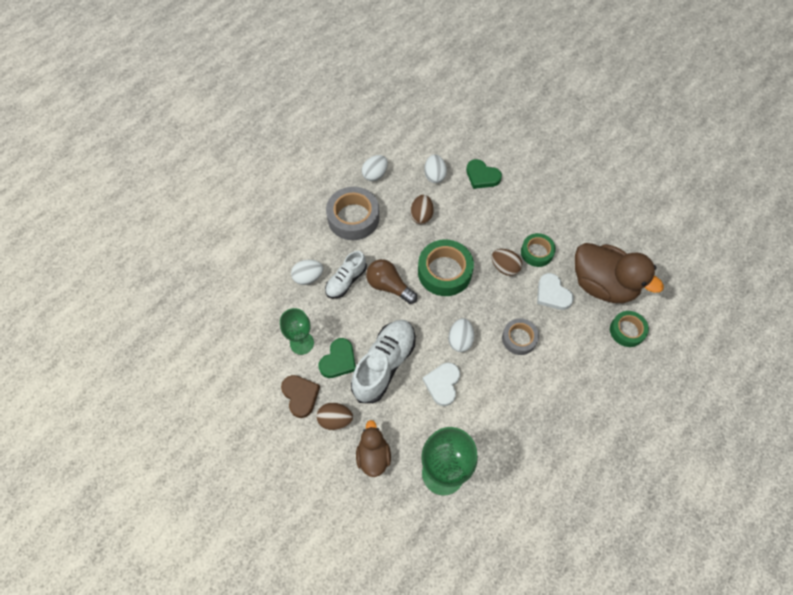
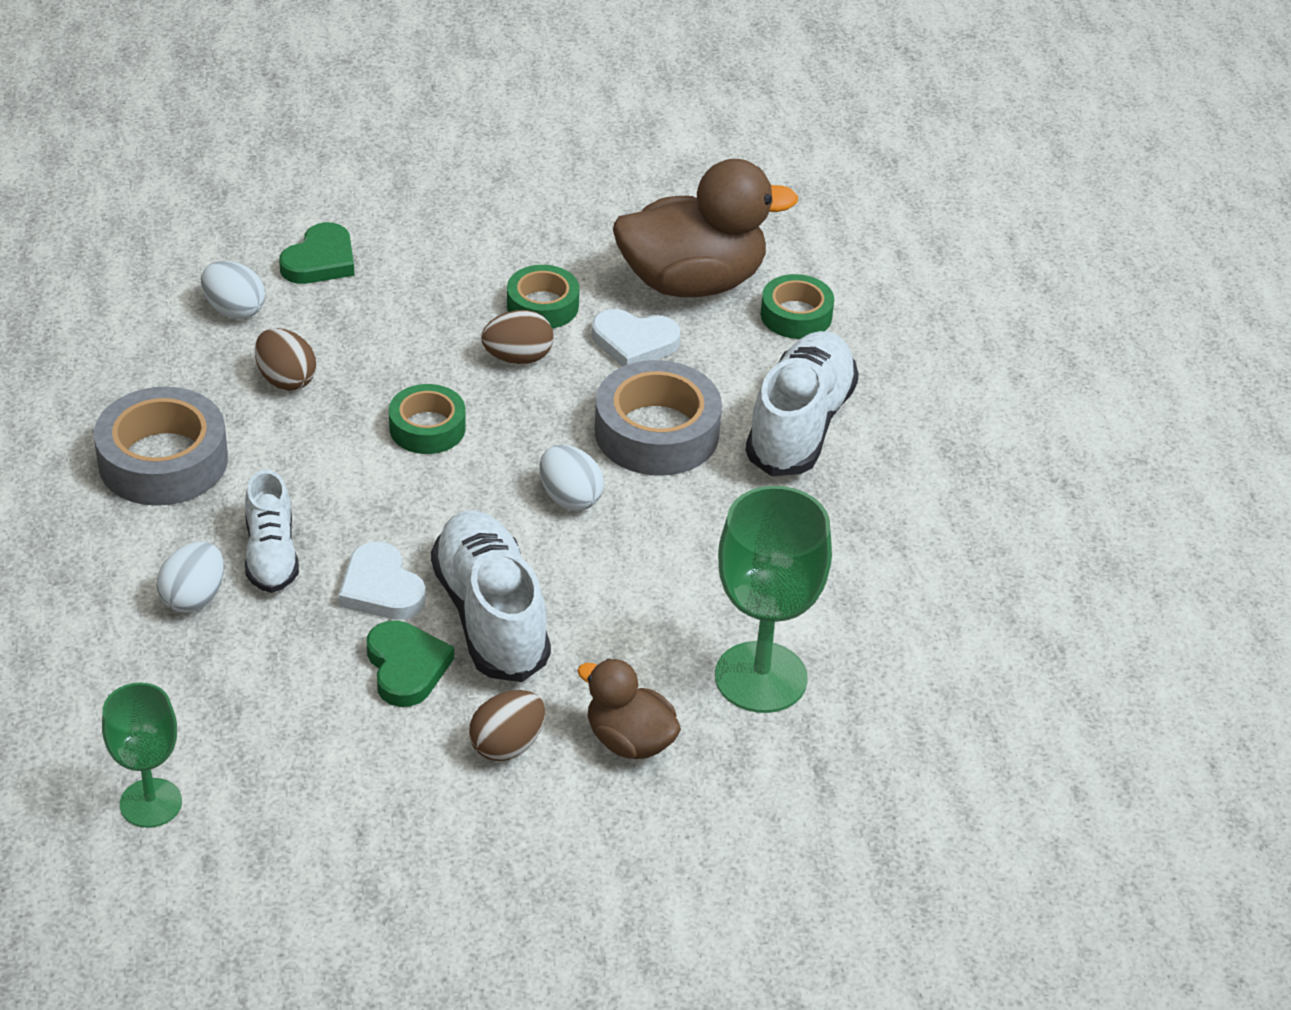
camera: 50 degrees left, 20 degrees down
(300, 396) = (405, 761): brown heart -> none
(302, 343) = (308, 692): green goblet -> green goblet (150, 803)
(375, 174) = (120, 375): white egg -> none
(389, 286) = (358, 510): brown light bulb -> none
(442, 384) = (616, 572): white heart -> white heart (381, 588)
(444, 272) = (427, 428): green tape -> green tape, size x0.61
(482, 176) = (320, 260): green heart -> green heart turned 45 degrees counterclockwise
(519, 338) = (656, 432): grey tape -> grey tape, size x1.65
(574, 380) = (800, 425): none -> white shoe

